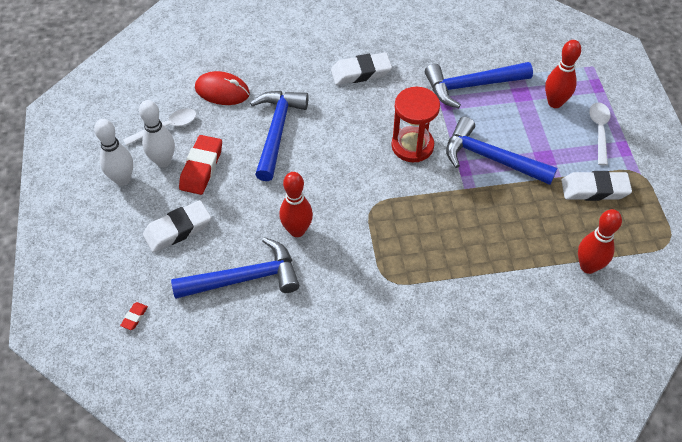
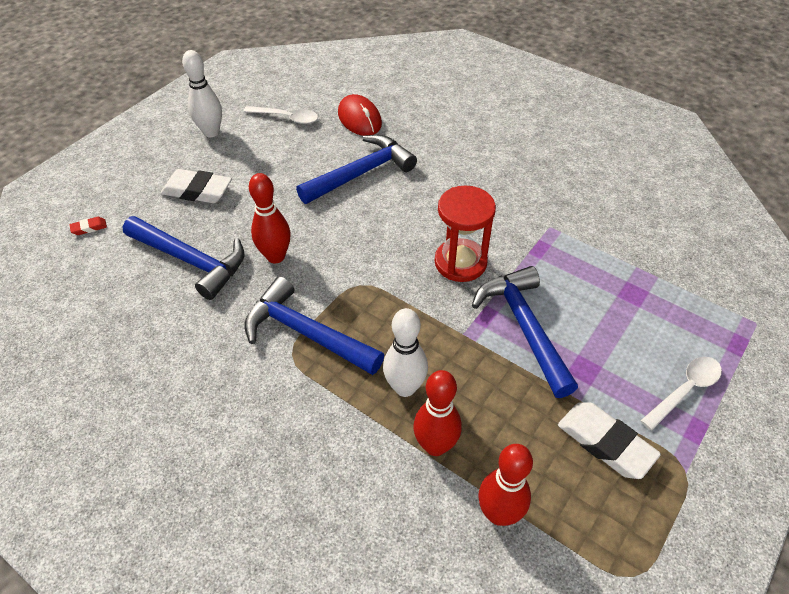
camera: 45 degrees right, 5 degrees down
(163, 161) = (253, 139): white bowling pin -> white bowling pin (405, 387)
(201, 168) = (271, 161): red eraser -> none
(361, 72) = (491, 174): white eraser -> none
(471, 86) = (586, 252): blue hammer -> blue hammer (306, 333)
(555, 103) = (662, 326): red bowling pin -> red bowling pin (435, 445)

